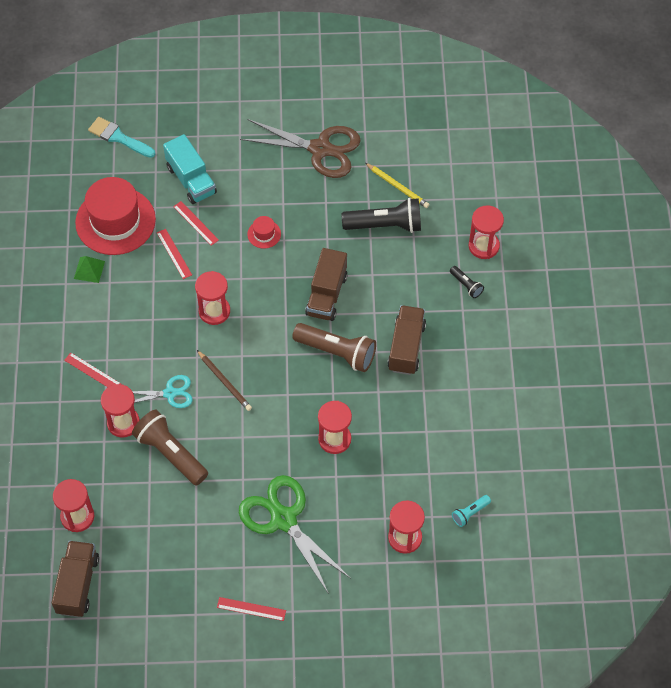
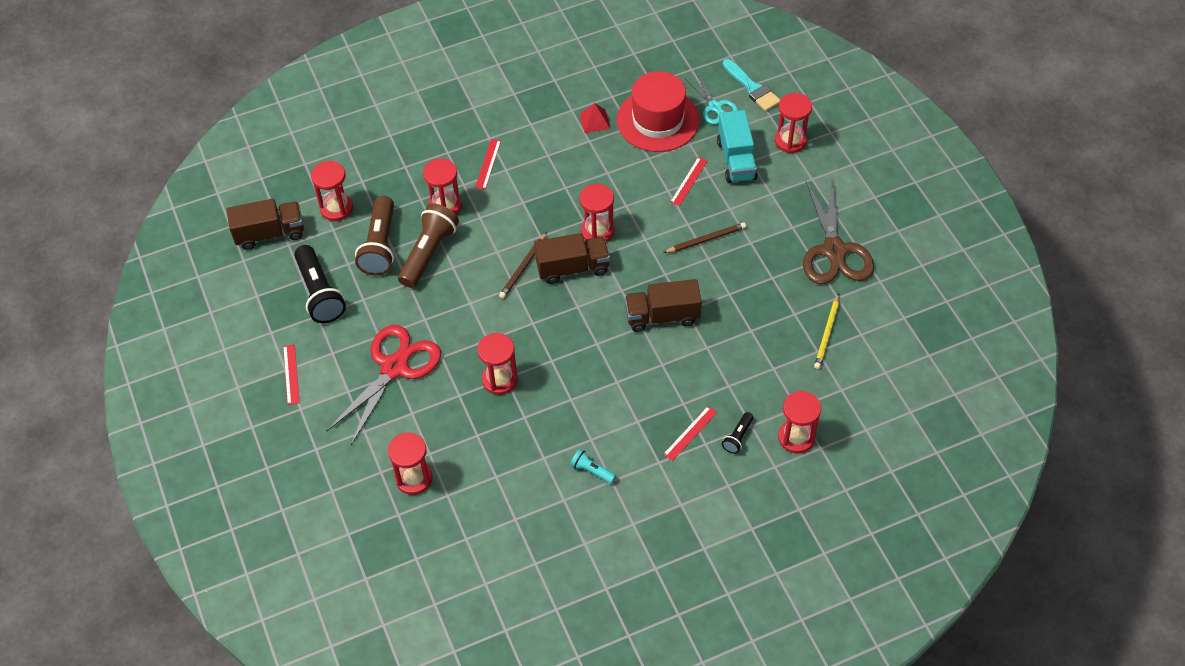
camera: 70 degrees right, 5 degrees down
(89, 270) = (595, 121): green pyramid -> red pyramid
(118, 137) = (752, 88): turquoise brush -> turquoise brush turned 135 degrees clockwise
(170, 393) = (492, 229): turquoise scissors -> turquoise scissors (715, 107)
(174, 254) = (645, 177): red ruler -> red ruler (690, 433)
(191, 133) = (790, 141): none -> red hourglass
(191, 180) = (736, 160): turquoise truck -> turquoise truck turned 45 degrees counterclockwise
(264, 234) = (706, 239): red hat -> brown pencil
(283, 519) = (394, 367): green scissors -> red scissors
(337, 352) = (599, 348): brown flashlight -> brown flashlight (380, 245)
(385, 225) = (773, 338): black flashlight -> black flashlight (319, 293)
(406, 347) = (634, 407): brown truck -> brown truck (572, 268)
(470, 513) = (465, 529): turquoise flashlight -> turquoise flashlight (592, 470)

